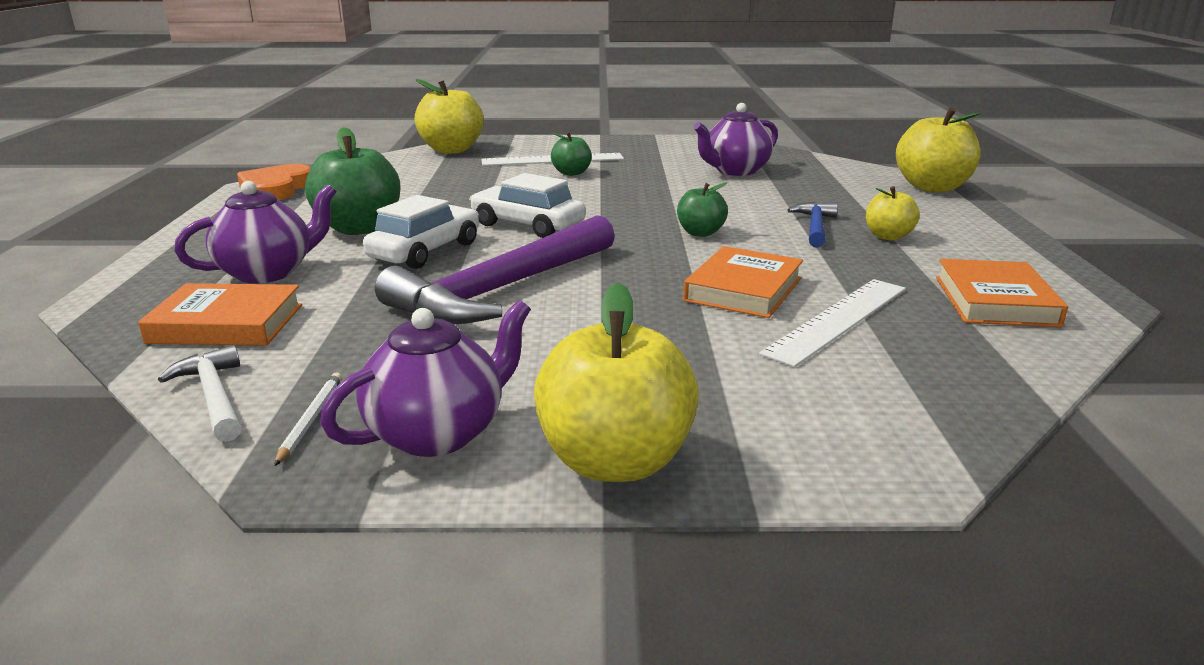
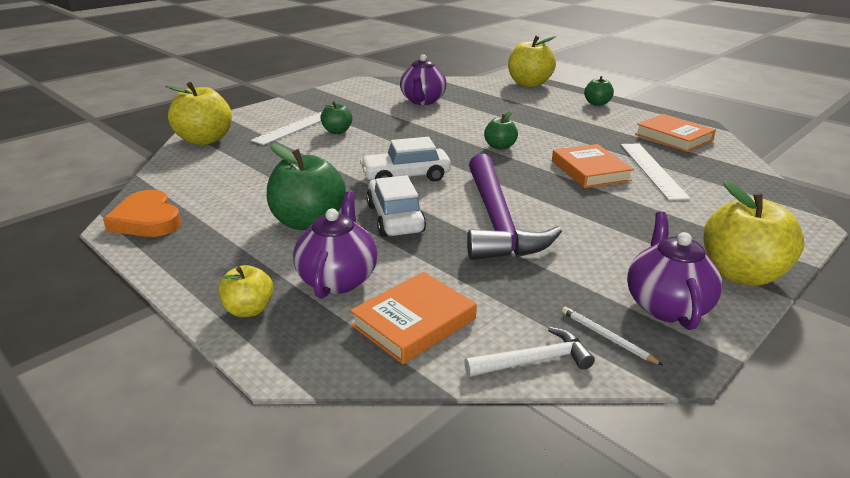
camera: 45 degrees left, 5 degrees up
(213, 396) = (534, 360): white hammer -> white hammer turned 150 degrees clockwise
(815, 227) = (537, 124): blue hammer -> none
(888, 236) = (573, 118): yellow apple -> yellow apple (249, 310)
(979, 232) = (597, 103): none -> green apple

